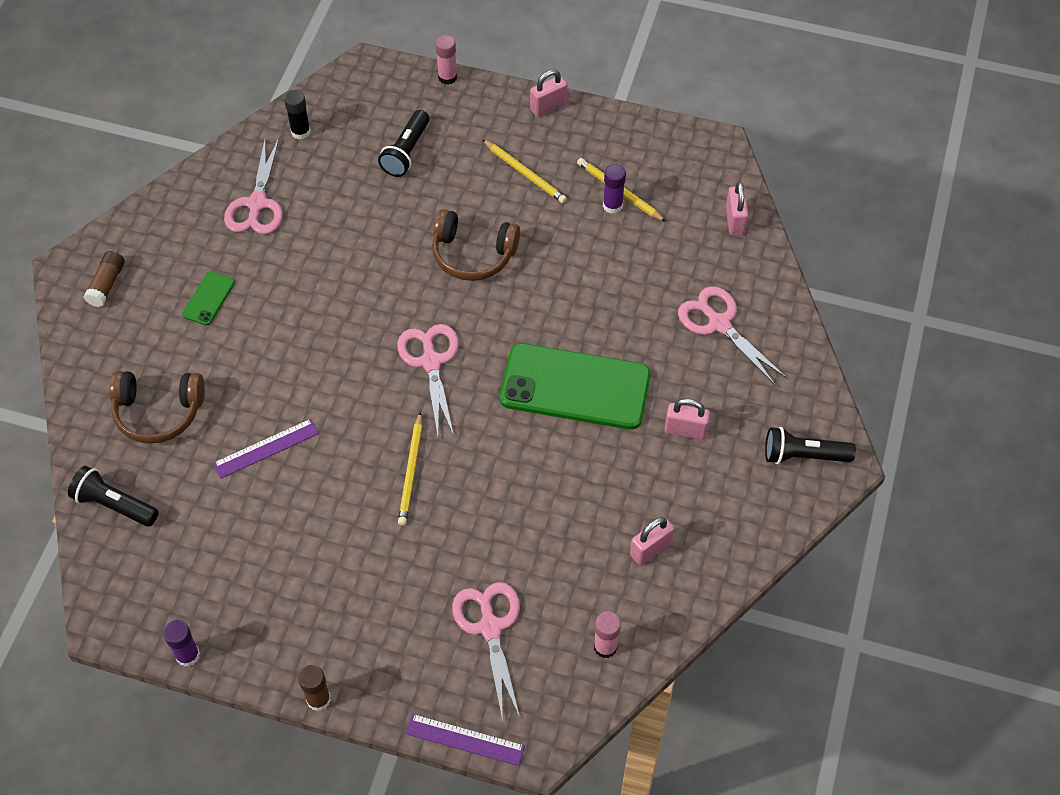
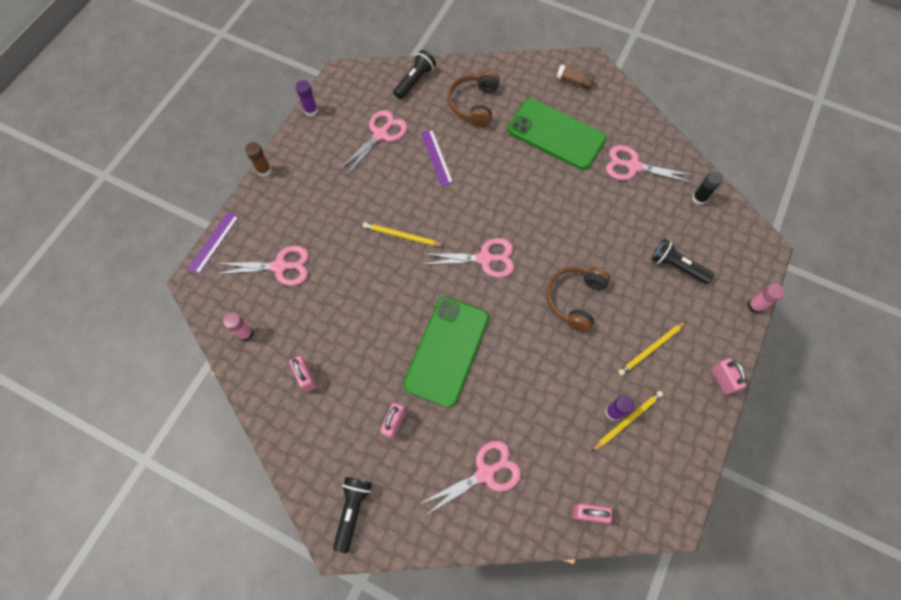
camera: 100 degrees right, 10 degrees up
(208, 298) = (556, 134): green phone -> green phone, size x2.33
(229, 535) = (380, 134): none -> pink scissors

